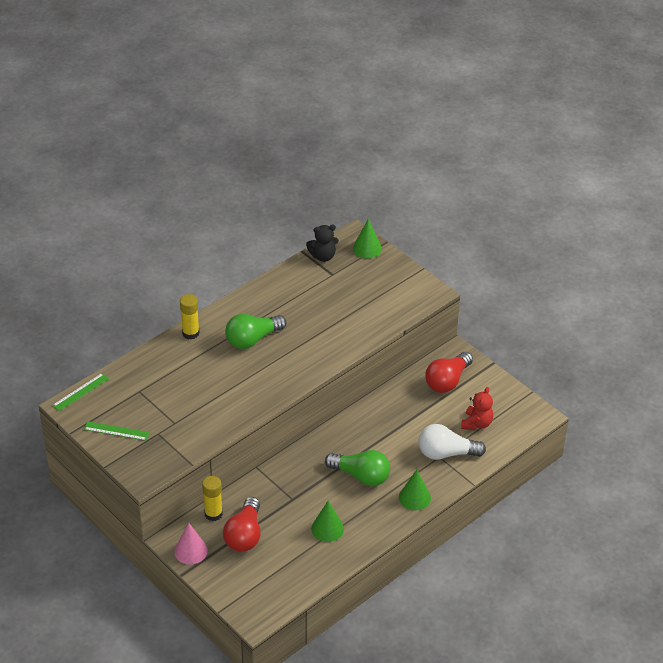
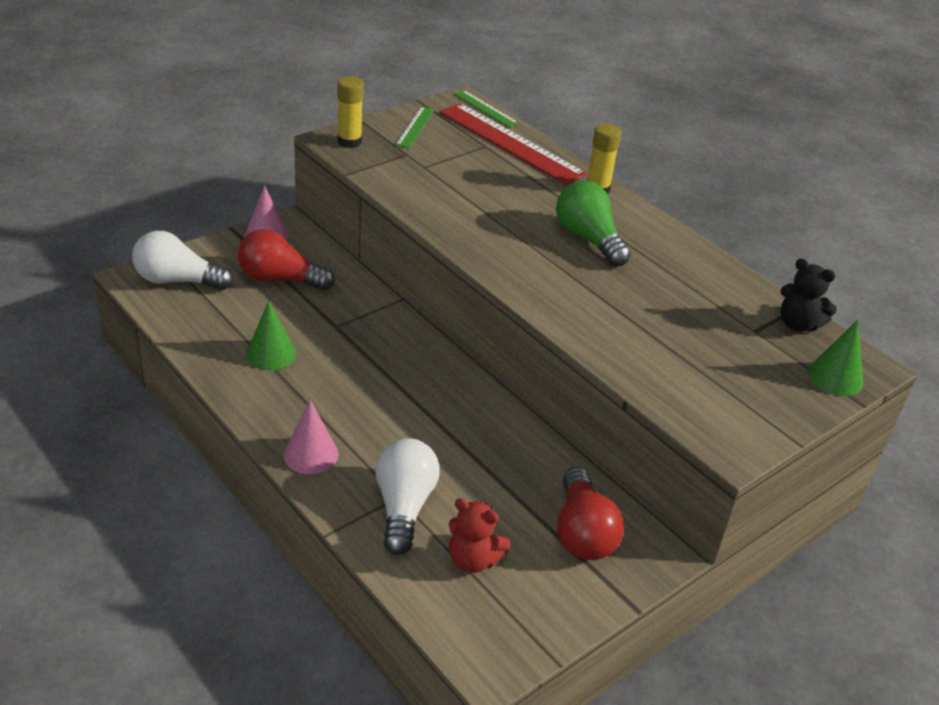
camera: 90 degrees right, 5 degrees down
(133, 377) = (510, 143): none -> red ruler
(213, 514) = (324, 257): yellow glue stick -> yellow glue stick (349, 142)
(255, 593) = (178, 280): none -> white light bulb
(323, 256) = (798, 324): black teddy bear -> black teddy bear turned 45 degrees counterclockwise
(361, 476) = (368, 398): green light bulb -> none
(414, 497) = (311, 454): green cone -> pink cone
(447, 381) = (582, 532): red light bulb -> red light bulb turned 135 degrees counterclockwise

